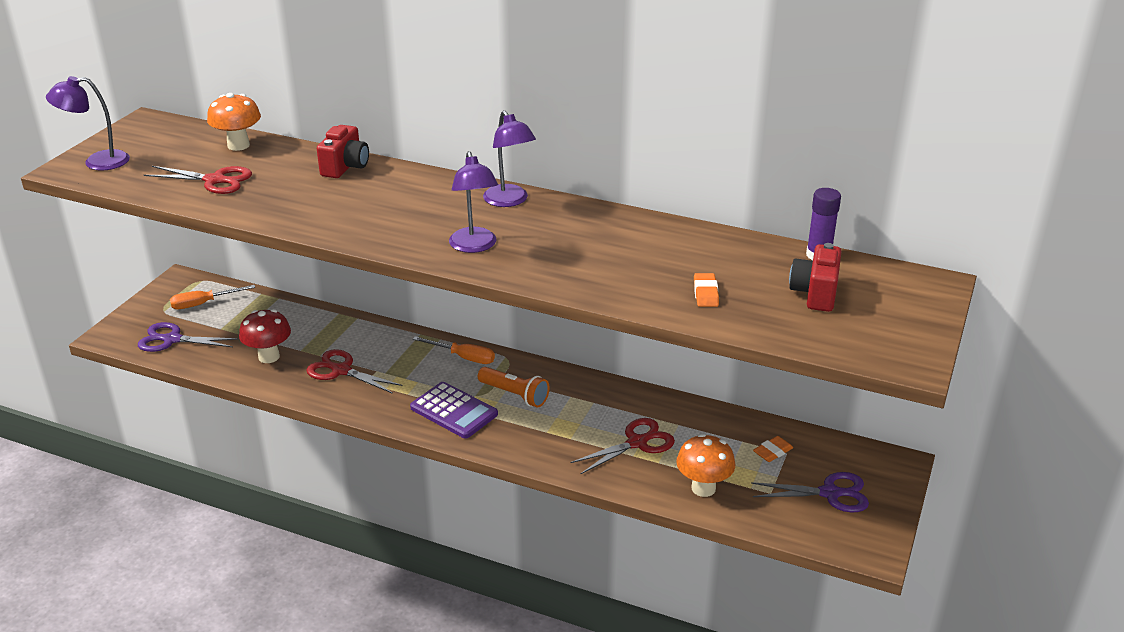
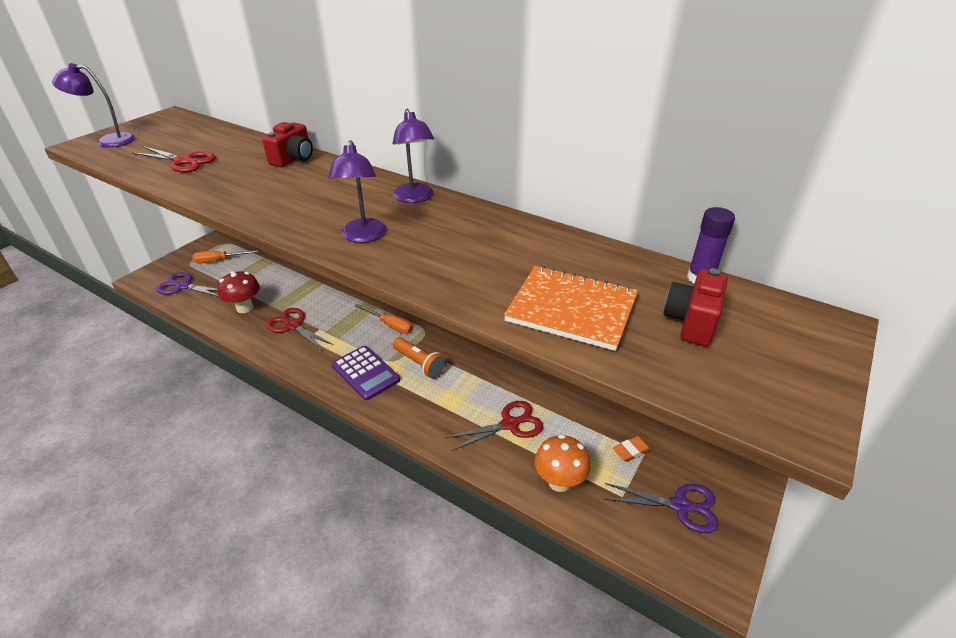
camera: 10 degrees right, 5 degrees up
(238, 145) = (222, 137): orange mushroom -> none
(706, 293) = (571, 309): orange eraser -> orange notebook

